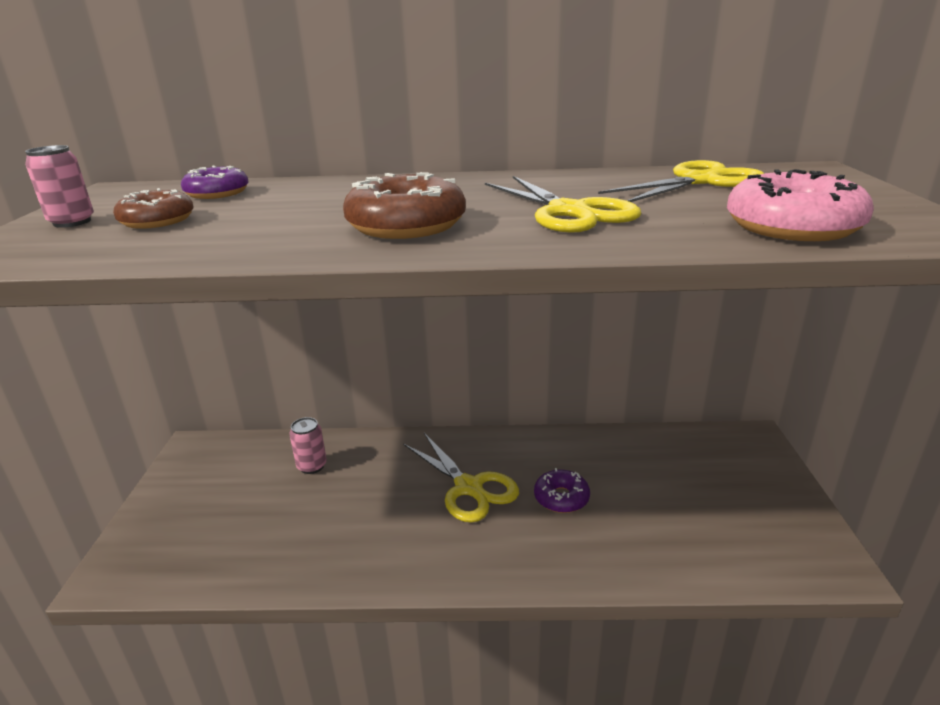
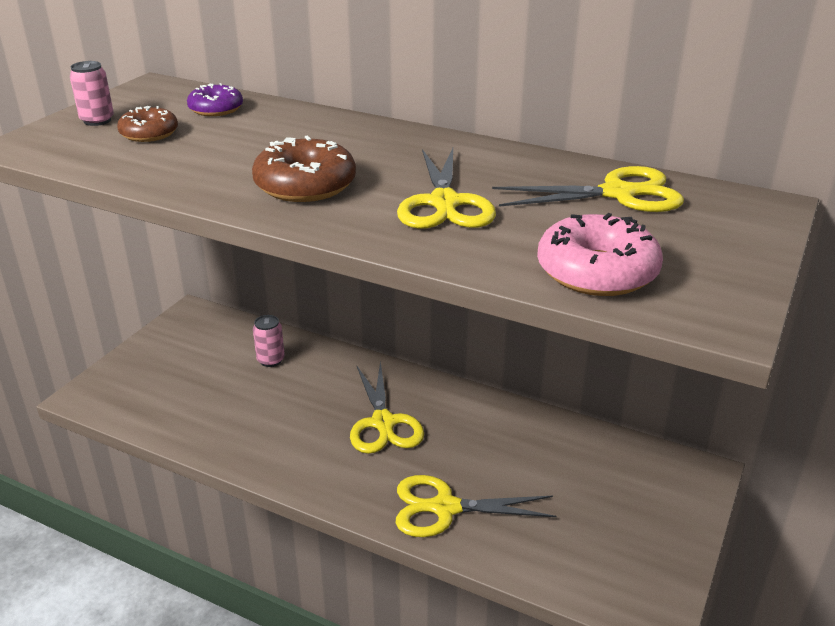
camera: 25 degrees right, 5 degrees up
(561, 498) = (455, 460): purple donut -> none
(590, 545) = (445, 508): none -> yellow scissors

